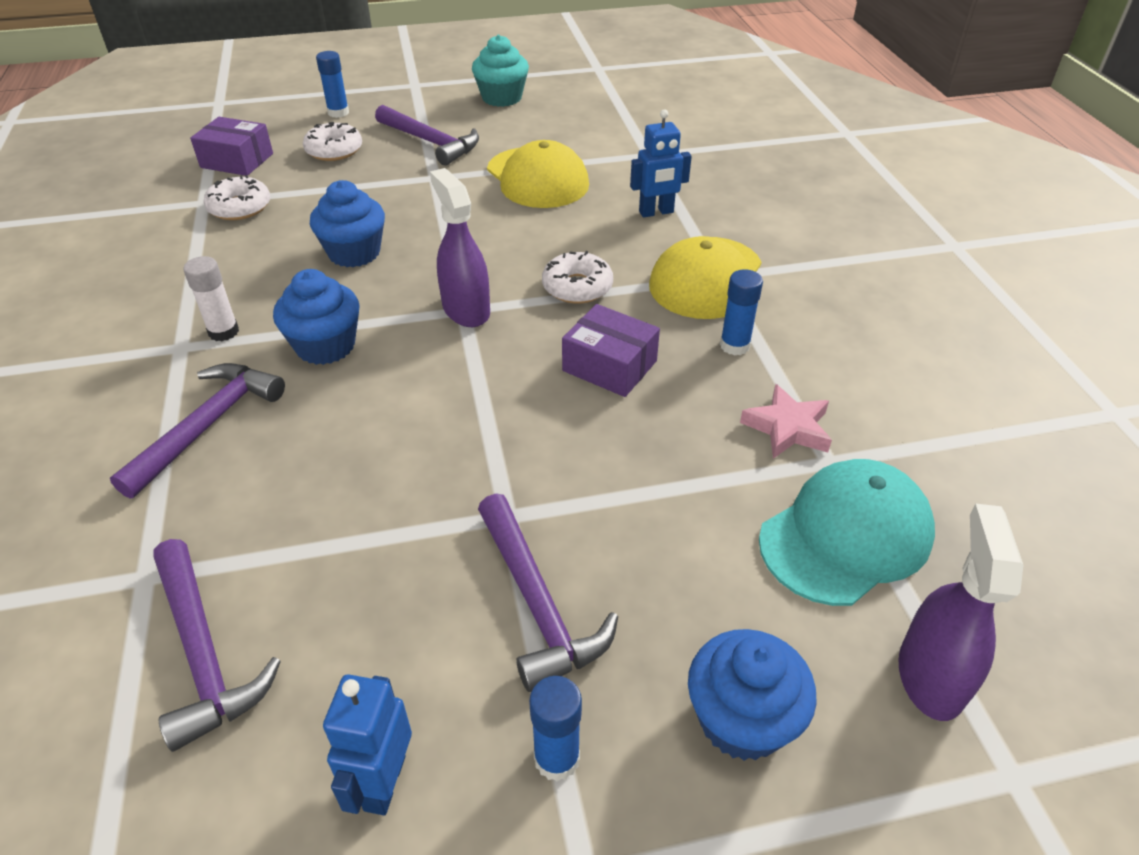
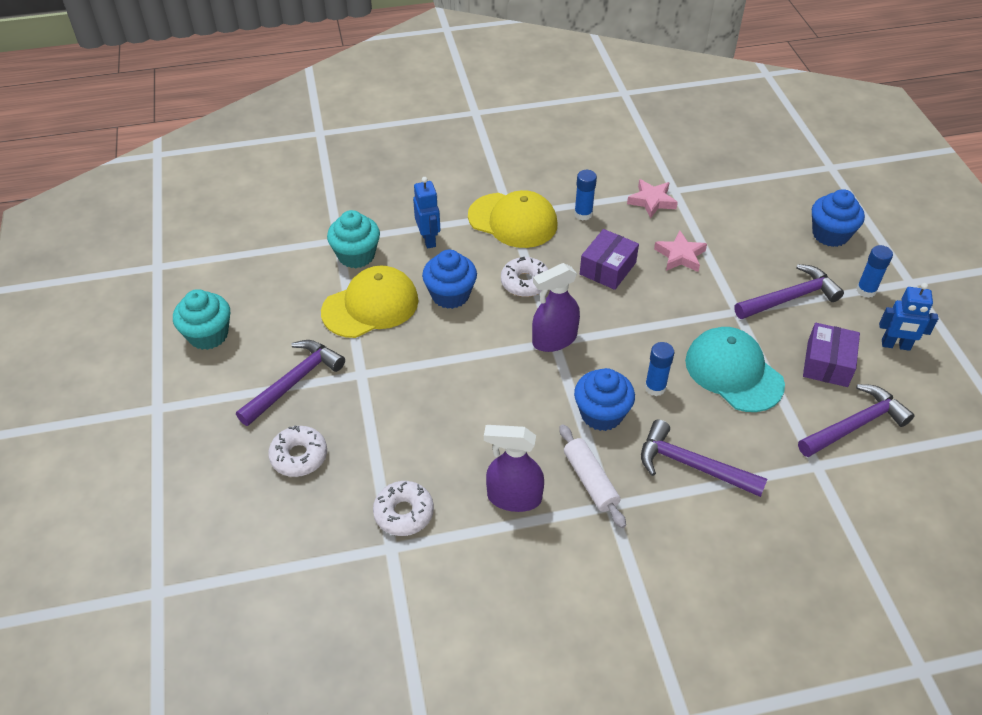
camera: 90 degrees left, 5 degrees up
(223, 332) = (590, 481): white glue stick -> white rolling pin
(237, 160) = (309, 537): purple box -> purple box (827, 364)
(338, 113) = (212, 466): blue glue stick -> blue glue stick (655, 387)
(354, 253) = (481, 414): blue cupcake -> blue cupcake (450, 295)
(622, 166) = (356, 255): none -> turquoise cupcake
(646, 453) = (680, 255): none -> pink star
(846, 536) = (723, 191): turquoise cap -> turquoise cap (733, 372)
(930, 676) = (793, 179): purple spray bottle -> purple spray bottle (514, 497)

